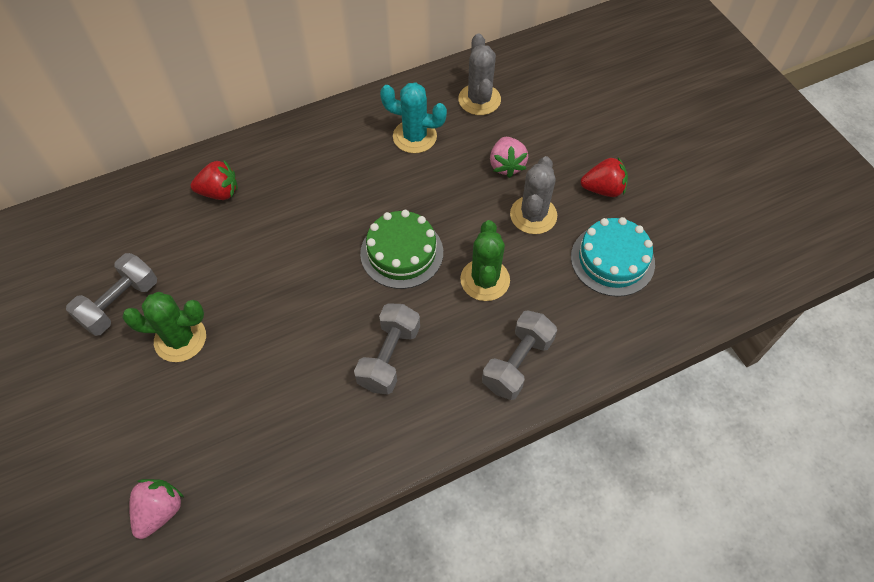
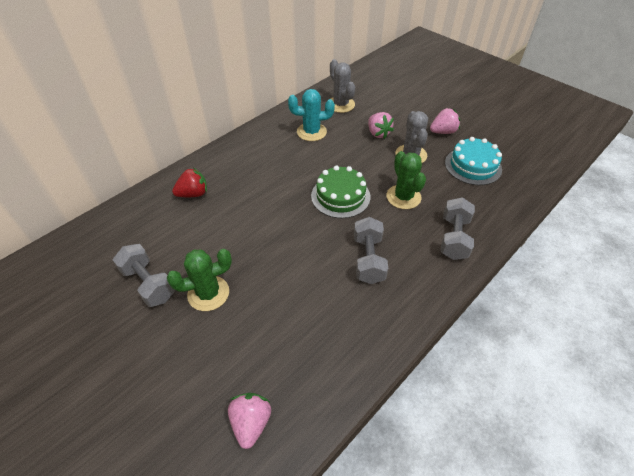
camera: 20 degrees left, 10 degrees down
(120, 303) = (149, 284): grey dumbbell -> grey dumbbell turned 60 degrees counterclockwise
(603, 189) = (443, 132): red strawberry -> pink strawberry

